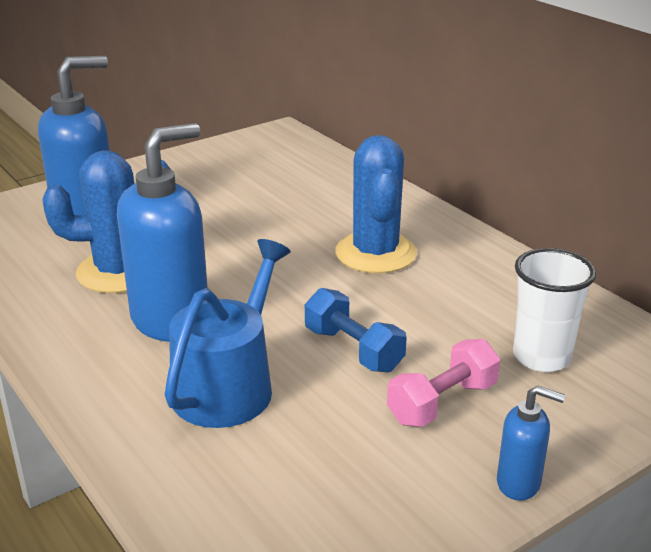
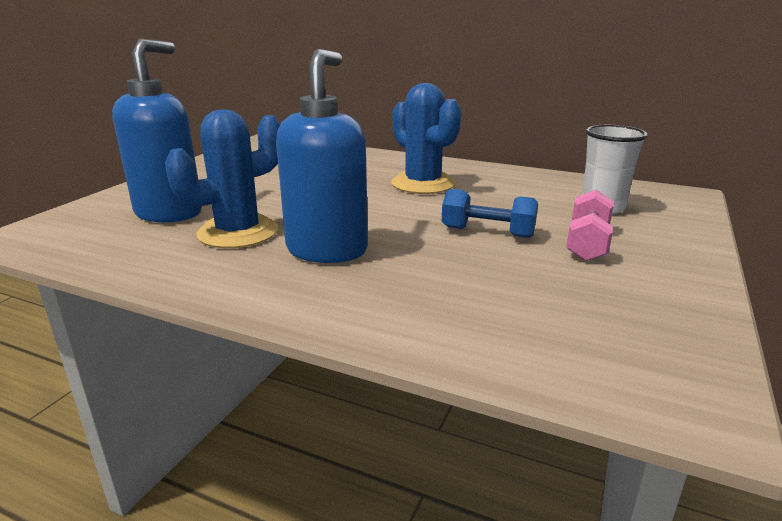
camera: 30 degrees left, 5 degrees down
(228, 385) = (431, 274): blue watering can -> none
(519, 483) = (698, 269): blue soap dispenser -> none

